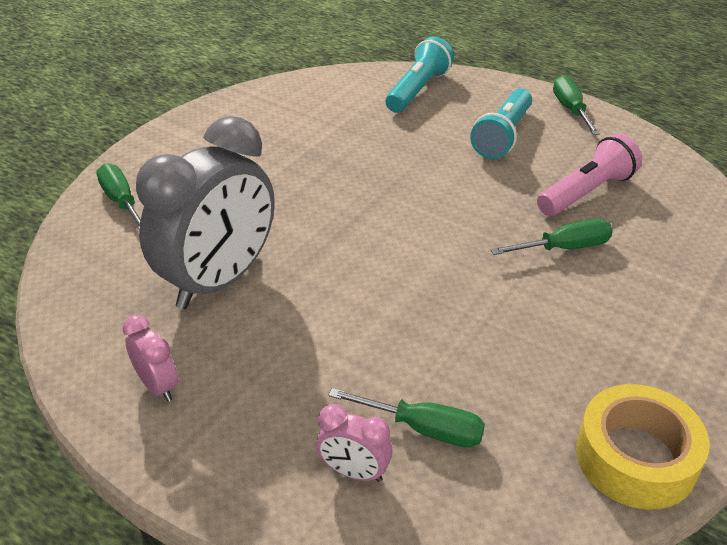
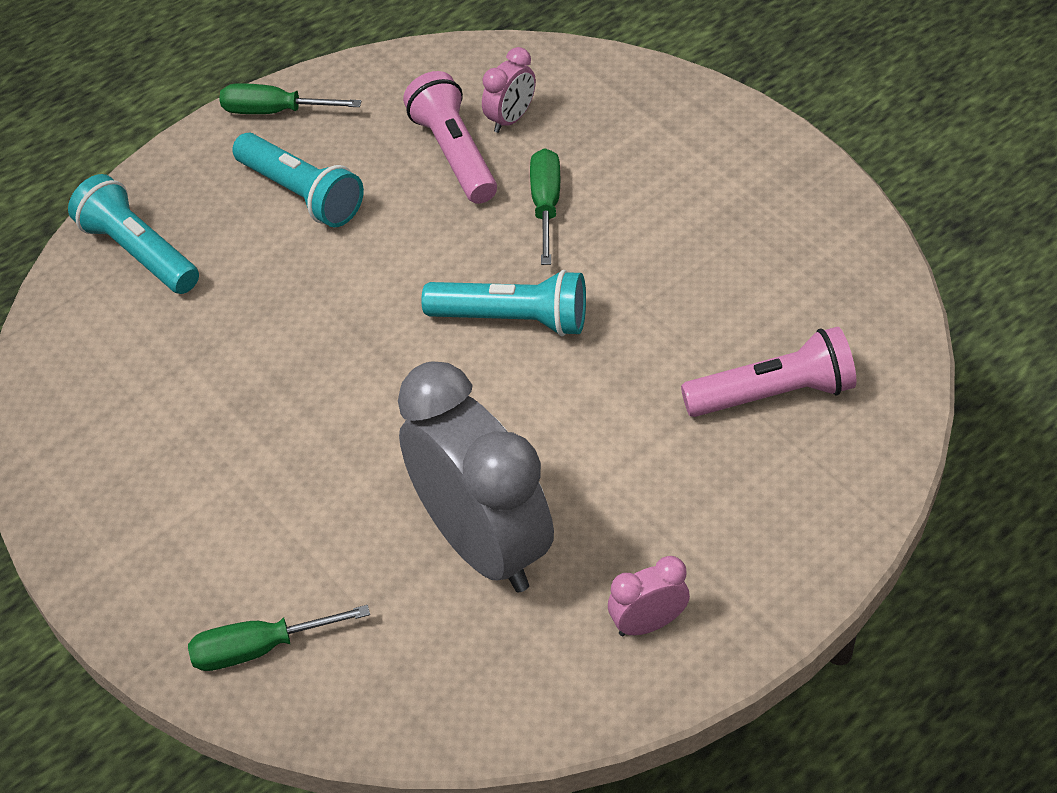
camera: 70 degrees left, 10 degrees up
(354, 472) = (814, 461): pink clock -> pink clock (511, 119)
(423, 428) = (774, 394): green screwdriver -> pink flashlight
(436, 254) = (513, 320): none -> turquoise flashlight
(635, 457) = (846, 248): yellow tape -> none

